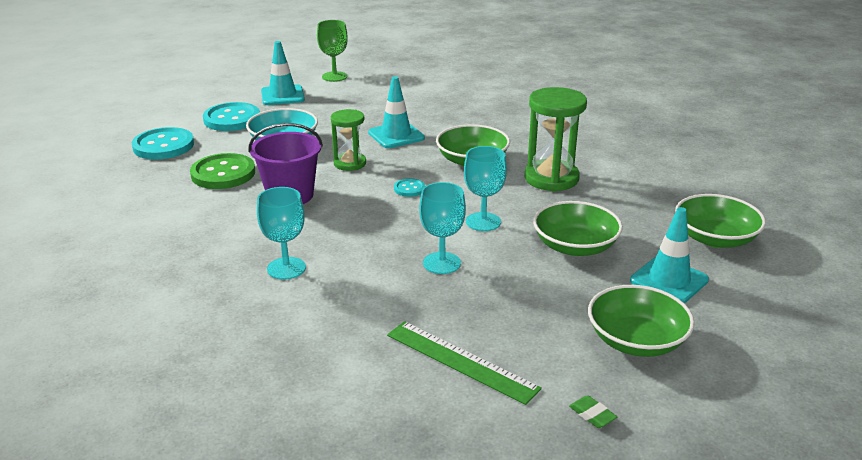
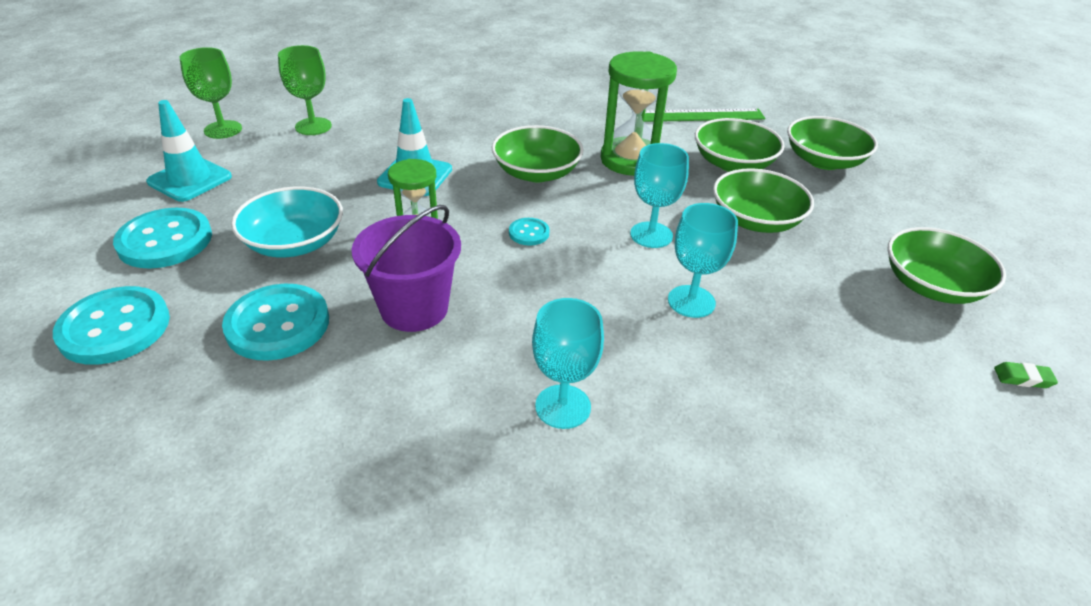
camera: 45 degrees left, 10 degrees up
(223, 174) = (278, 324): green button -> turquoise button
(383, 90) = (313, 126): none -> green goblet
(461, 361) = (874, 398): green ruler -> green ruler (701, 115)
(628, 210) = (733, 163): none -> green bowl
(669, 280) = (860, 216): turquoise traffic cone -> none

